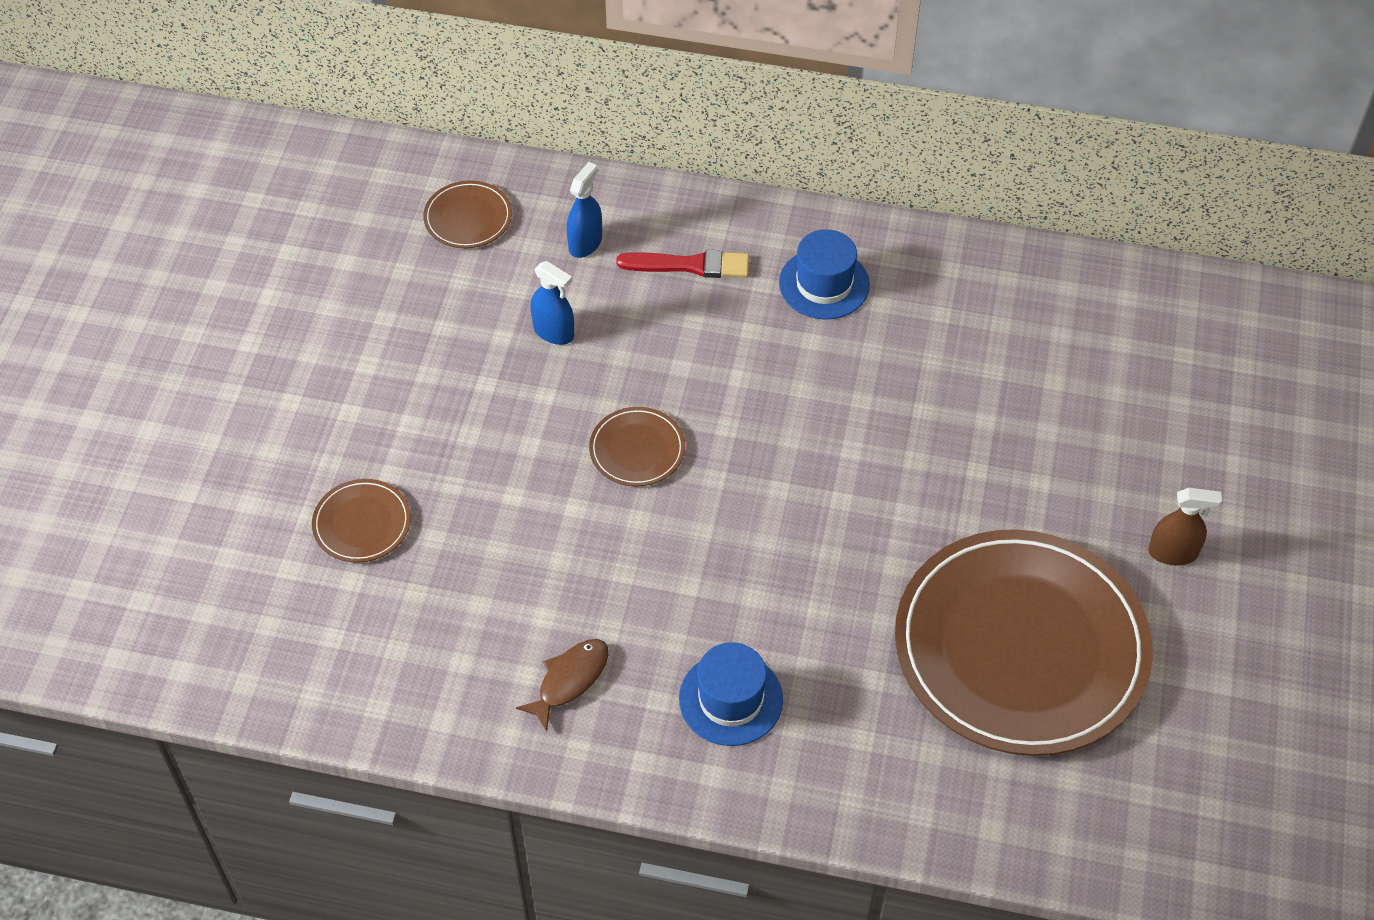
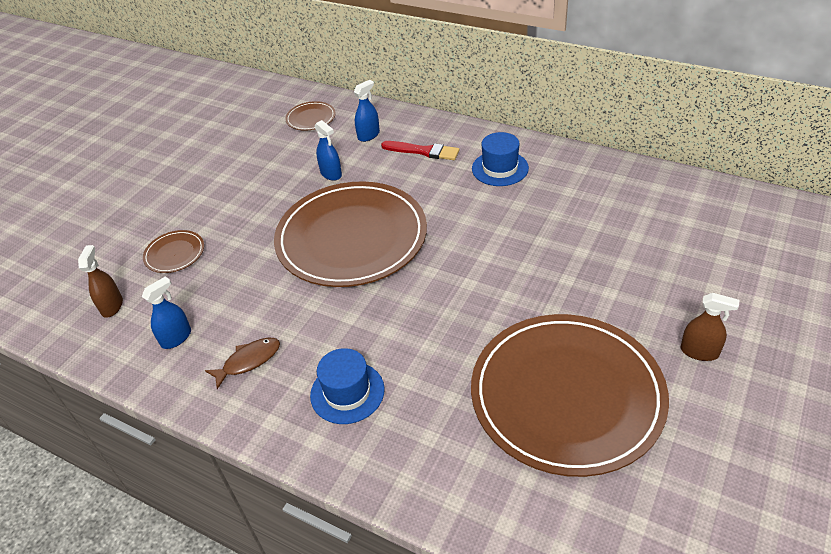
camera: 20 degrees right, 10 degrees down
(309, 632) = (112, 306): none -> brown spray bottle
(441, 665) = (176, 338): none -> blue spray bottle
(637, 449) = (351, 238): brown plate -> brown plate, size x2.49

